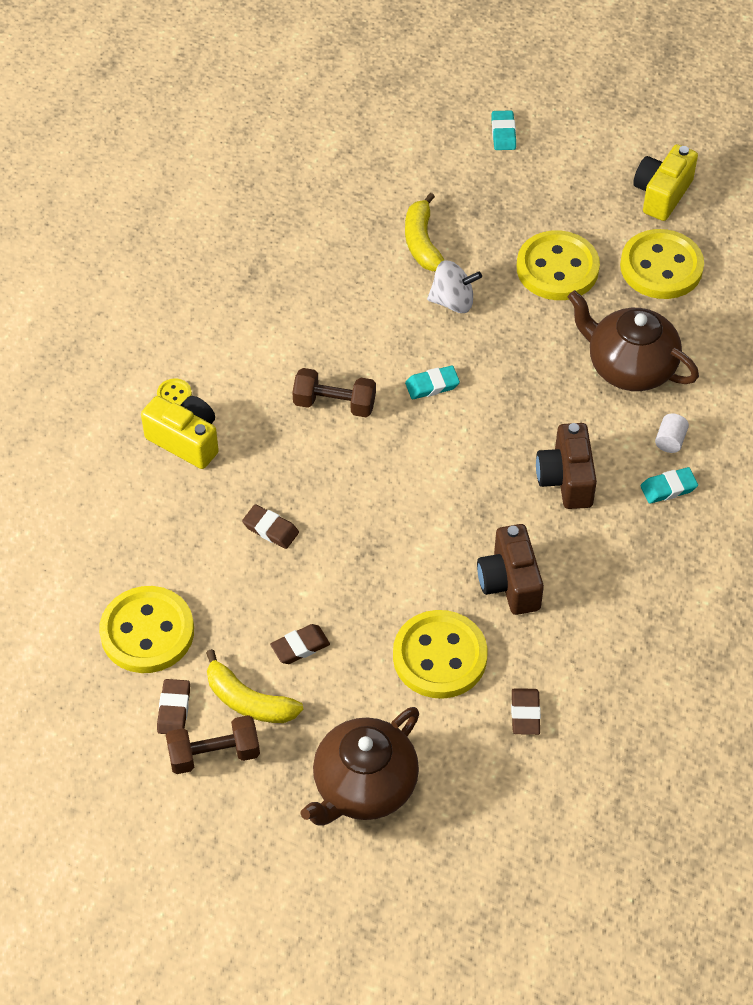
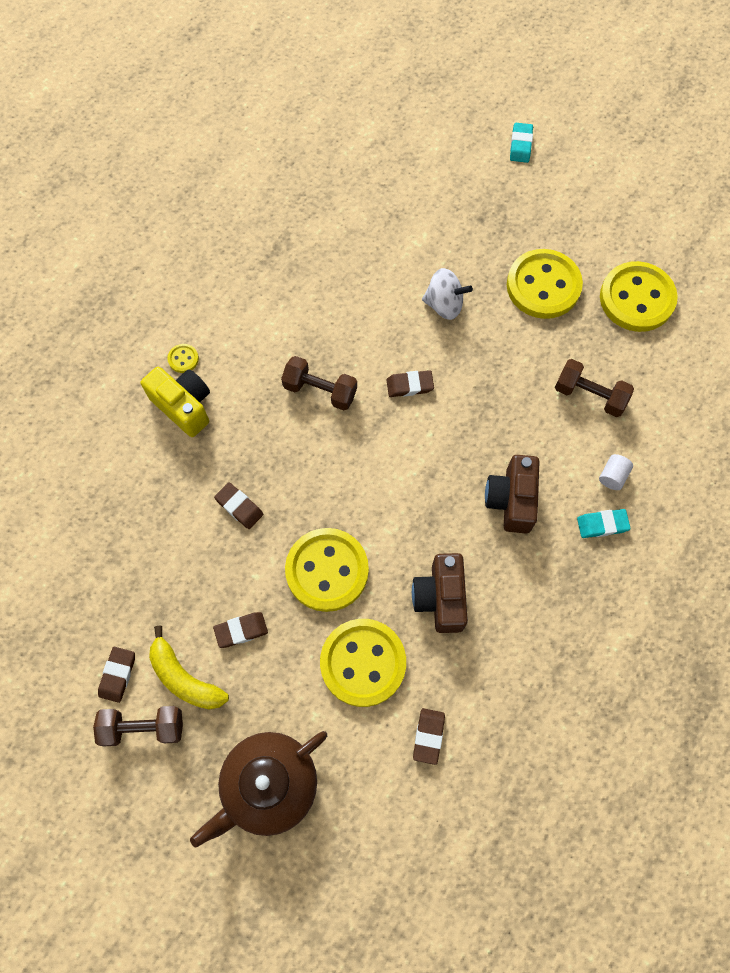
camera: 10 degrees right, 15 degrees up
(147, 632) = (111, 592): yellow button -> yellow button (327, 570)
(422, 242) = (428, 242): yellow banana -> none
(432, 385) = (409, 385): turquoise eraser -> brown eraser
(629, 367) = (589, 395): brown teapot -> brown dumbbell
(661, 194) = (650, 226): yellow camera -> none

